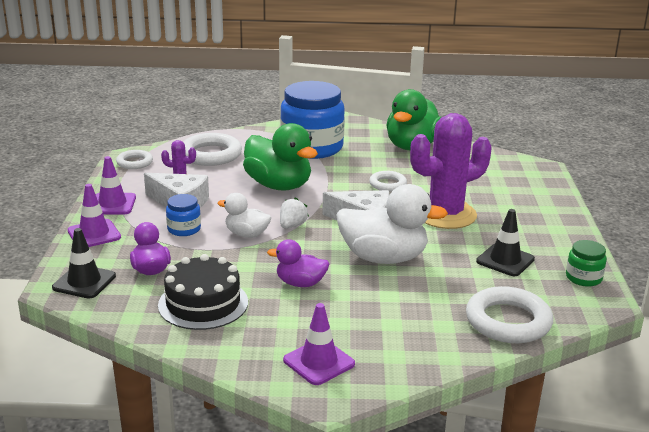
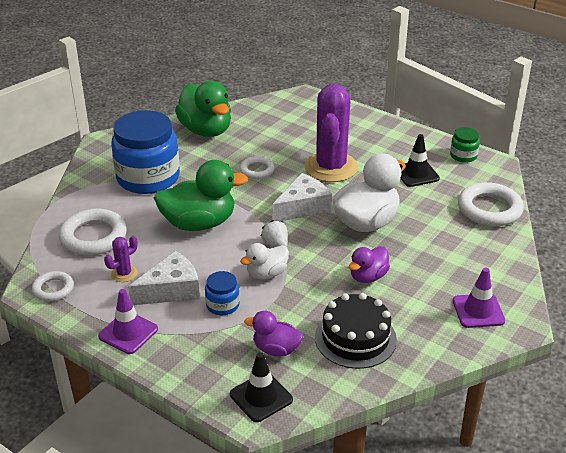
camera: 55 degrees left, 10 degrees up
(94, 234) = (177, 363): purple traffic cone -> none

